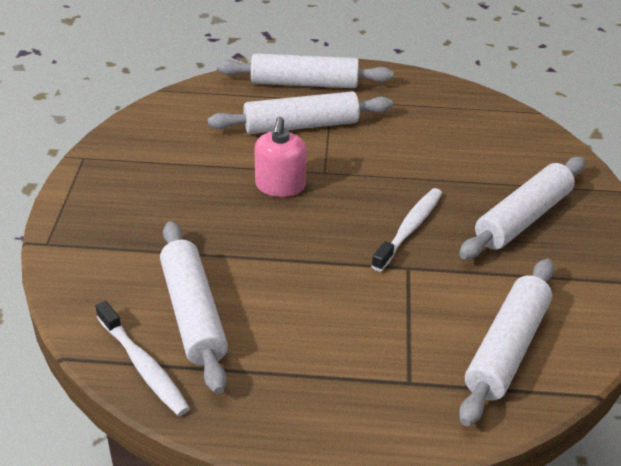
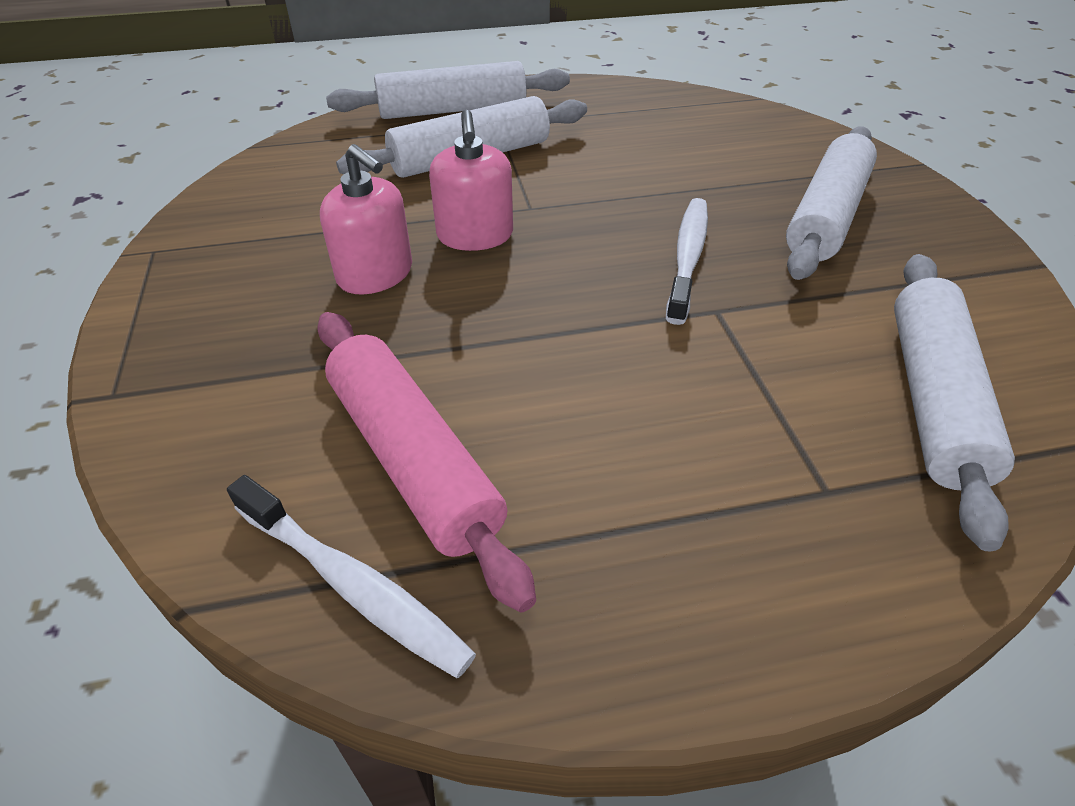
camera: 15 degrees left, 5 degrees up
(193, 313) = (413, 459): white rolling pin -> pink rolling pin
(209, 200) = (375, 274): none -> pink soap dispenser

